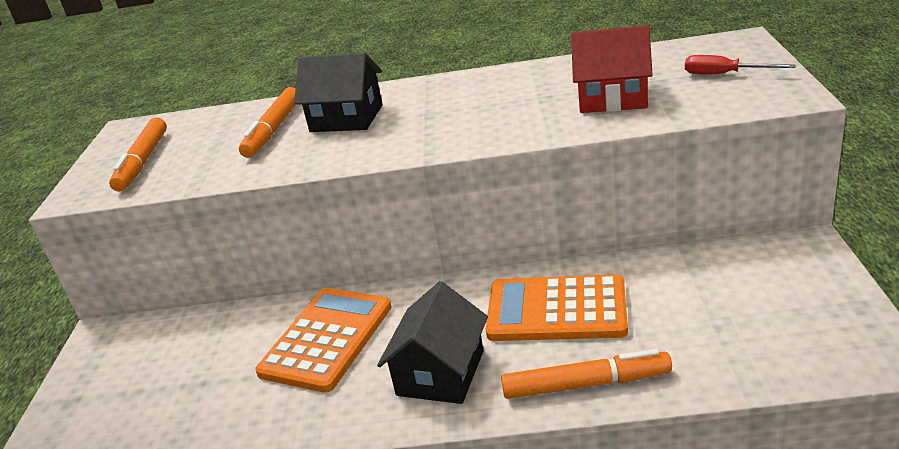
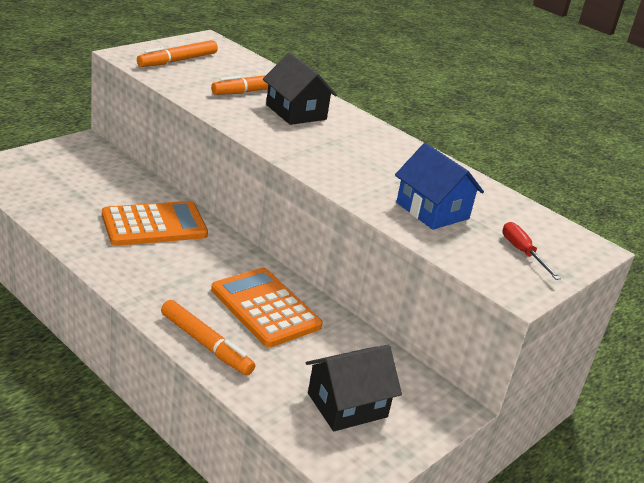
camera: 35 degrees right, 0 degrees up
(440, 373) = (164, 281): black house -> black house (347, 405)
(612, 98) = (432, 211): red house -> blue house

